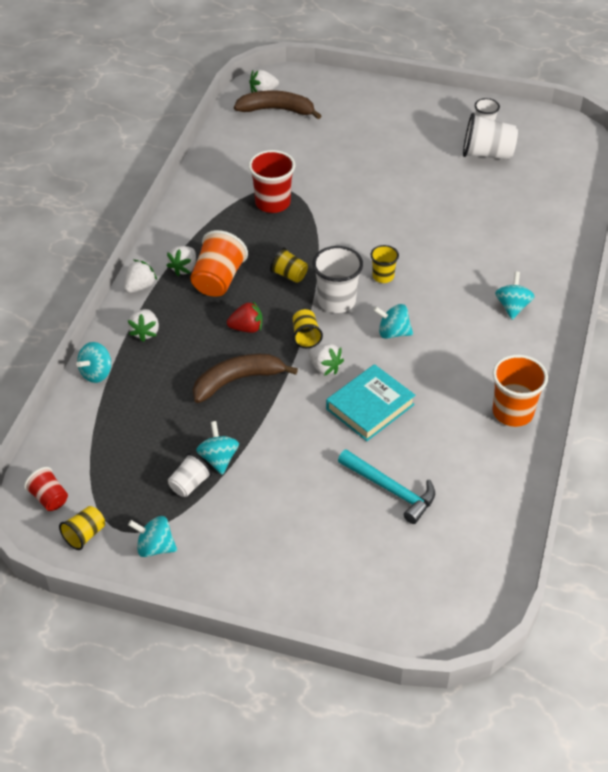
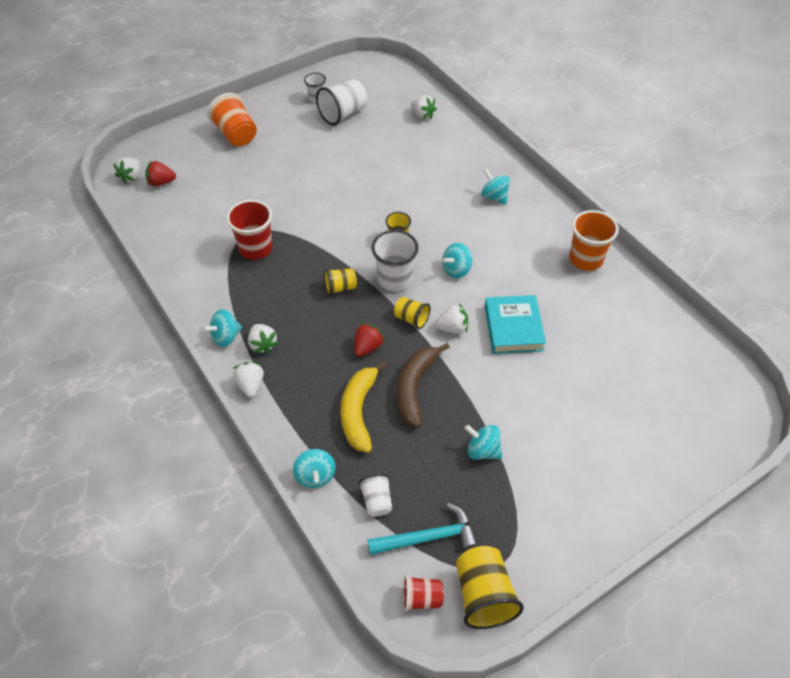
camera: 50 degrees left, 5 degrees up
(85, 535) = (483, 595): yellow cup -> yellow cup, size x1.72
(145, 332) = (304, 414): white strawberry -> white strawberry (422, 115)
(155, 547) = (536, 551): turquoise spinning top -> turquoise spinning top (226, 337)
(179, 361) = (358, 411): none -> yellow banana
(189, 484) = (492, 486): white cup -> white cup (377, 501)
(218, 280) = (299, 332): orange cup -> orange cup (236, 134)
(277, 110) = (161, 182): brown banana -> red strawberry
(391, 489) = (599, 367): turquoise hammer -> turquoise hammer (428, 537)

